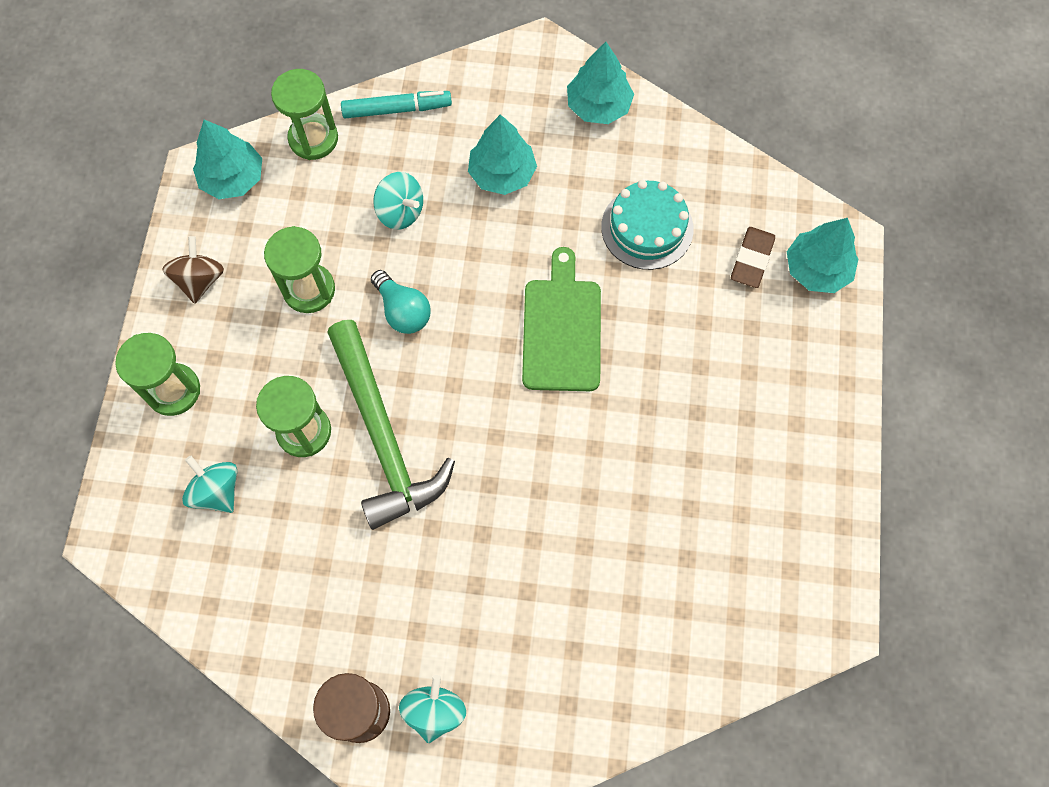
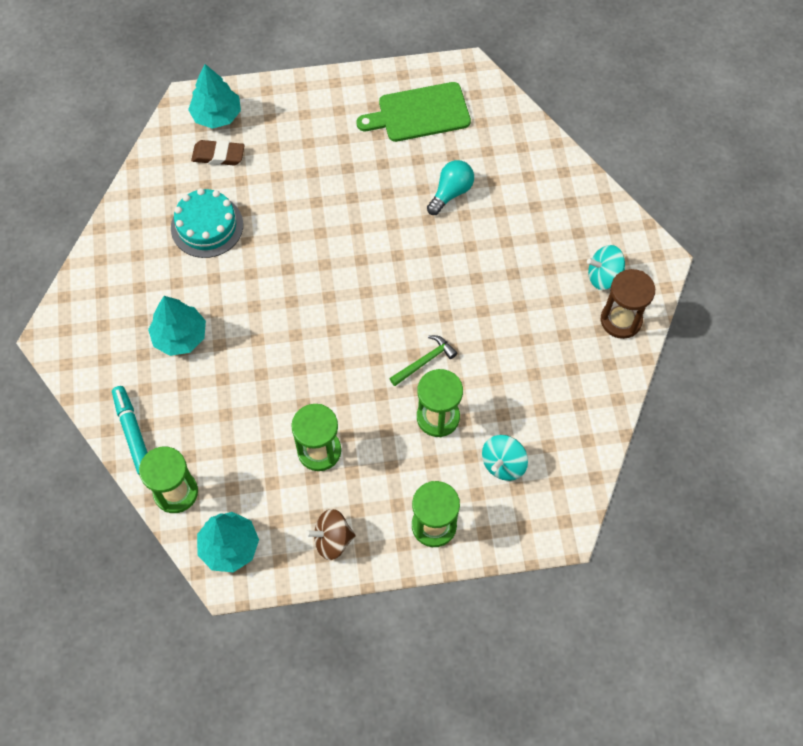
camera: 105 degrees left, 5 degrees down
(383, 436) = (424, 361): green hammer -> green hammer, size x0.44
(400, 212) = (232, 402): turquoise spinning top -> none
(402, 310) = (319, 376): turquoise light bulb -> turquoise light bulb (451, 193)
(562, 329) = (306, 264): green cutting board -> green cutting board (419, 113)
(598, 106) = (101, 282): turquoise tree -> none

